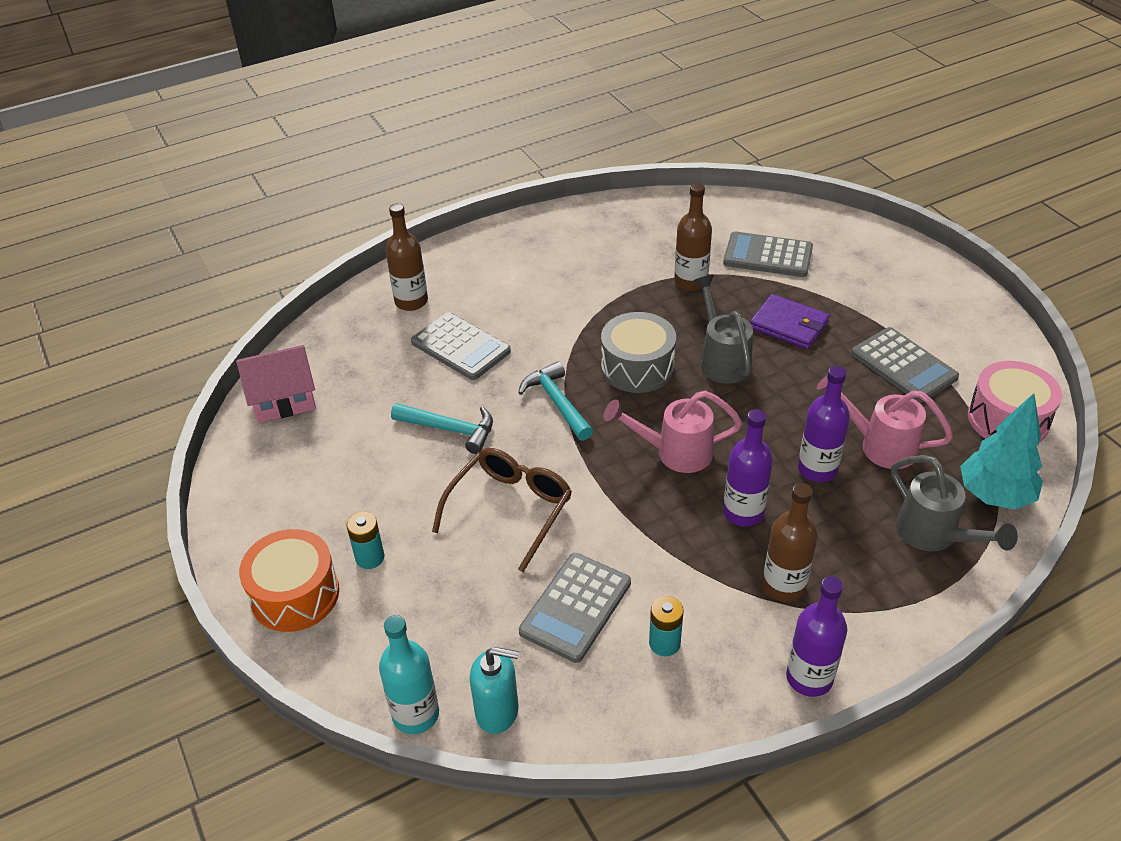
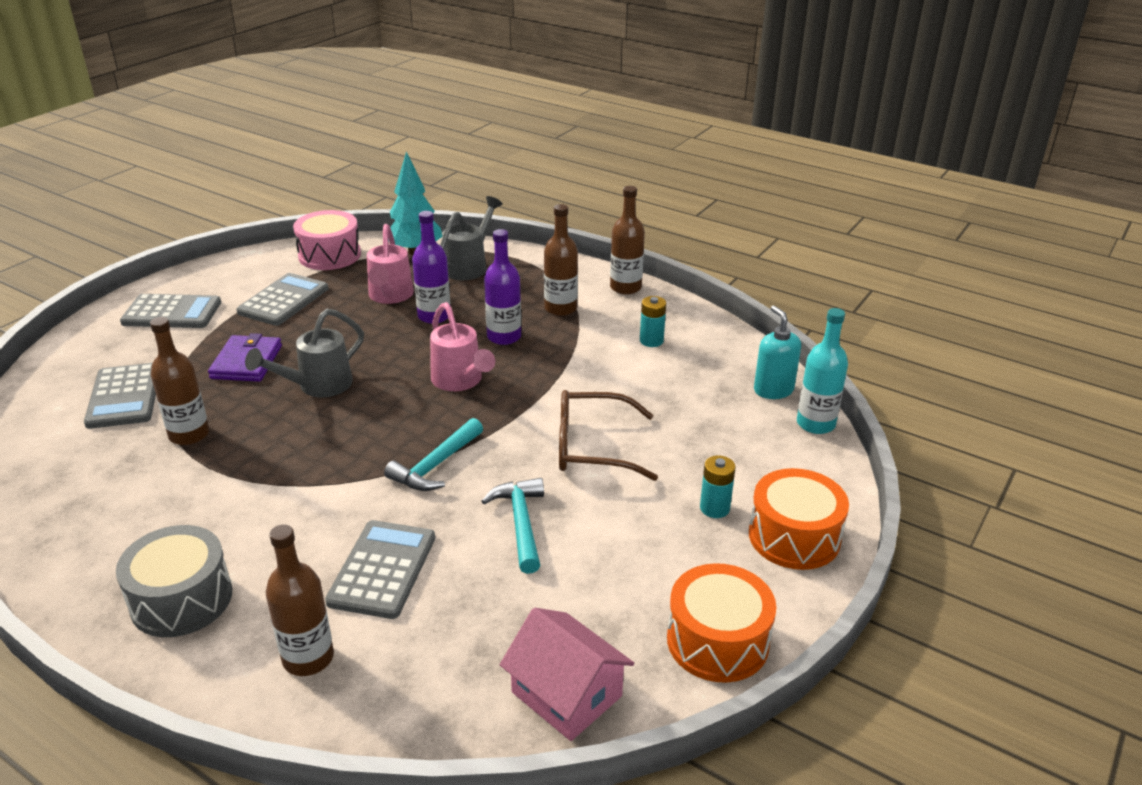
camera: 120 degrees left, 10 degrees down
(250, 490) = (717, 641): none -> orange drum
(575, 607) = (658, 384): grey calculator -> grey calculator (172, 313)
(637, 367) = (354, 431): grey drum -> grey drum (181, 599)
(809, 678) = (625, 287): purple bottle -> brown bottle

